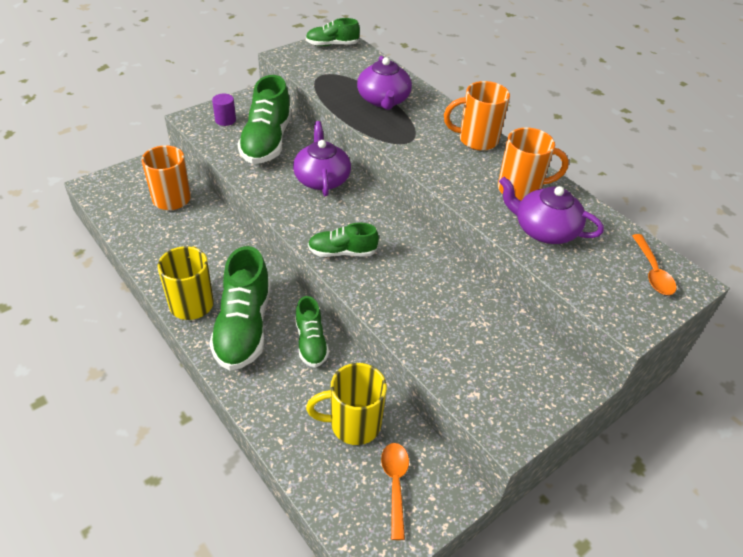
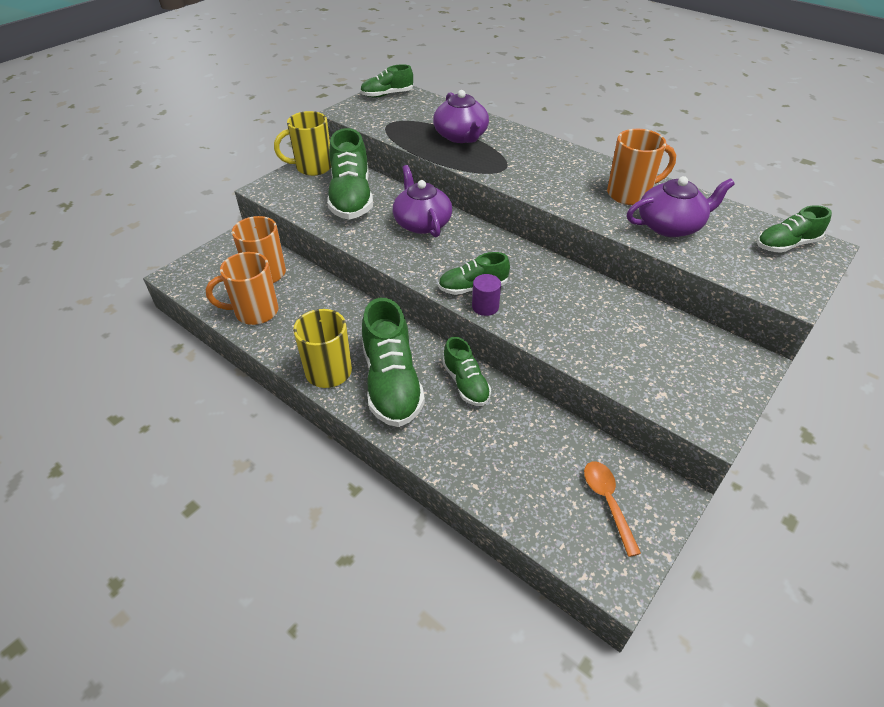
camera: 10 degrees left, 0 degrees up
(225, 120) = (300, 185): purple cylinder -> purple cylinder (485, 307)
(353, 424) = (541, 453): yellow mug -> yellow mug (312, 167)
(476, 140) = (567, 157): orange mug -> orange mug (254, 312)
(544, 230) = (670, 226): purple teapot -> purple teapot turned 150 degrees clockwise
(652, 272) = (786, 245): orange spoon -> green shoe

